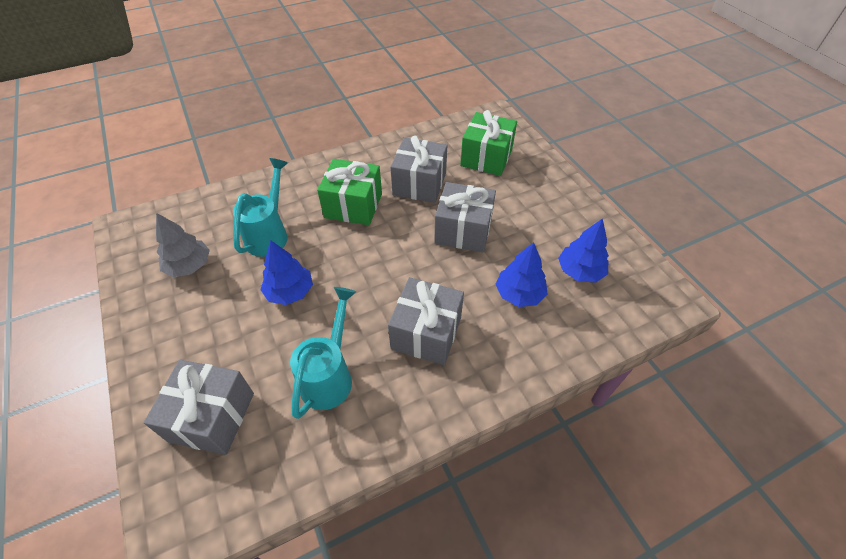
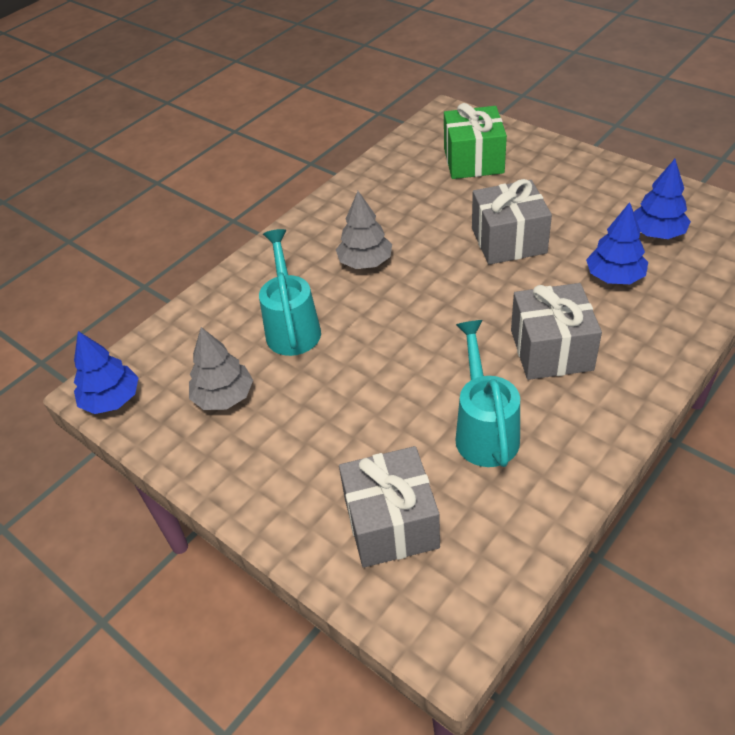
camera: 20 degrees left, 5 degrees down
(290, 291) = (369, 373): blue tree -> blue tree (112, 399)
(353, 205) = (365, 262): green gift -> grey tree
(419, 184) = (421, 213): grey gift -> none

